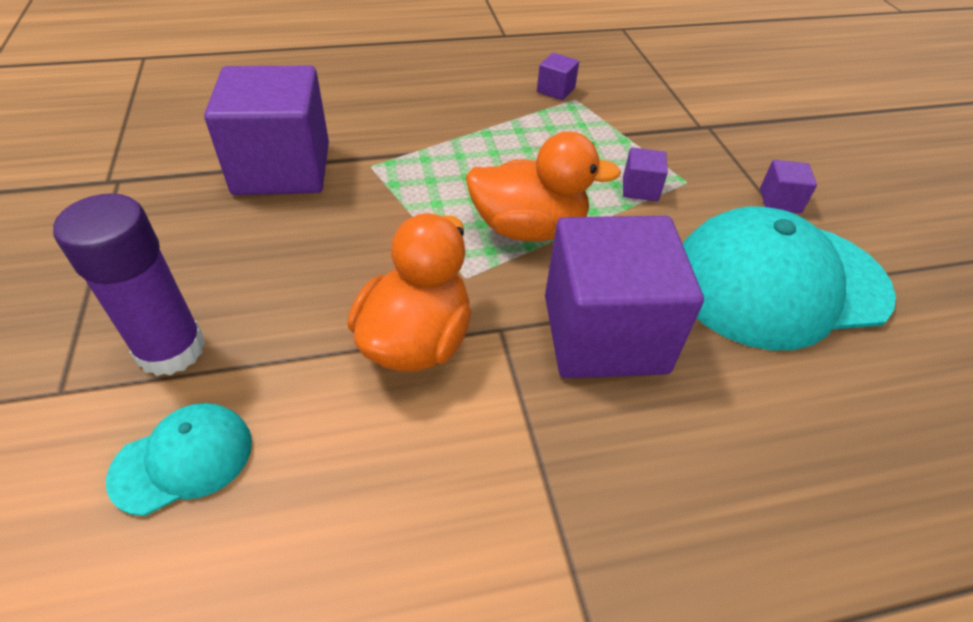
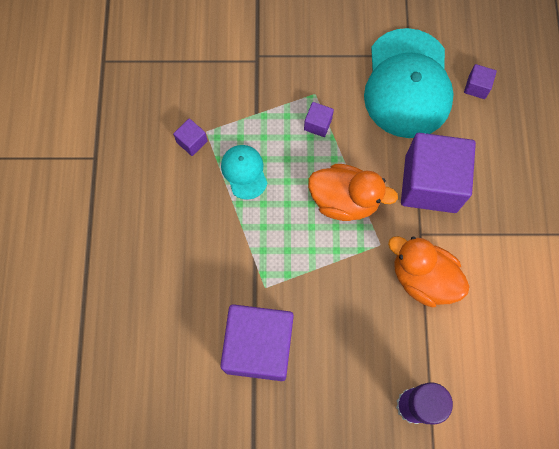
camera: 75 degrees left, 25 degrees up
(183, 459) = (480, 392): turquoise cap -> turquoise cap (244, 172)
(528, 228) = (344, 200): orange duck -> orange duck turned 90 degrees clockwise
(780, 201) = (341, 49): purple cube -> purple cube (476, 87)

